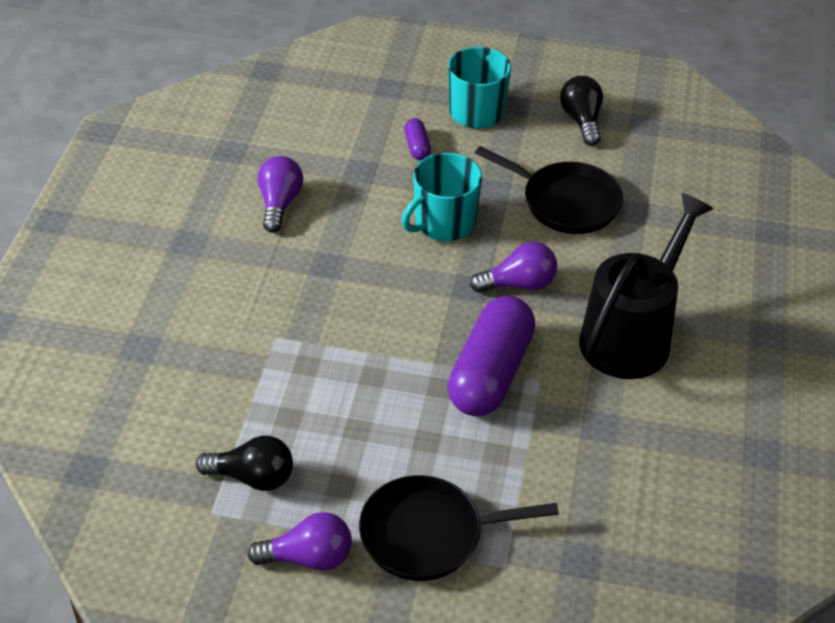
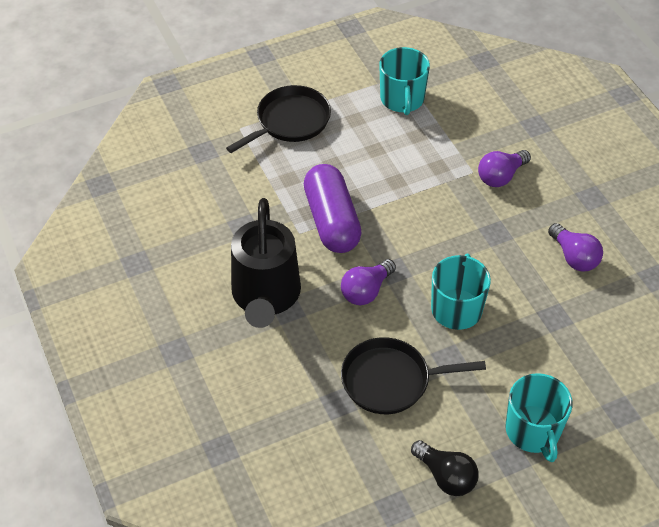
camera: 145 degrees right, 5 degrees up
(252, 477) = (402, 99): black light bulb -> turquoise mug
(308, 557) = (337, 82): purple light bulb -> purple light bulb (501, 176)
(417, 147) = (540, 364): purple capsule -> none

